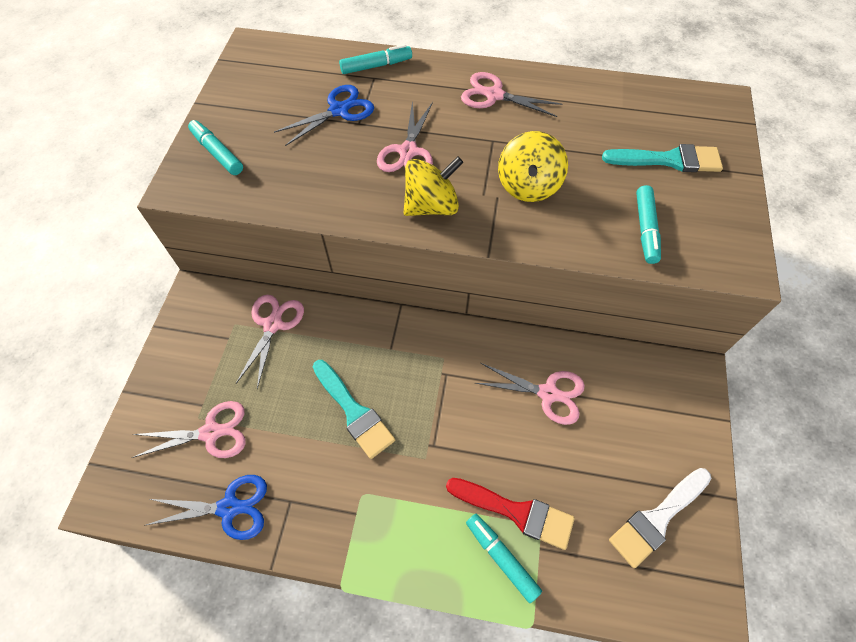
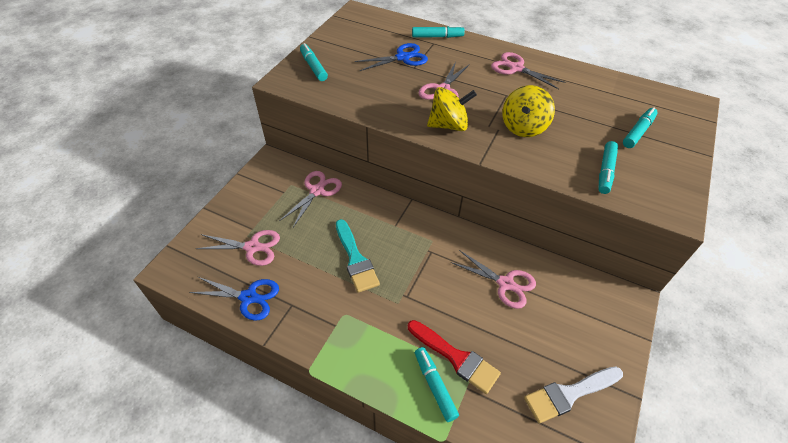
camera: 15 degrees right, 10 degrees down
(669, 160) = (638, 132): turquoise brush -> turquoise marker

